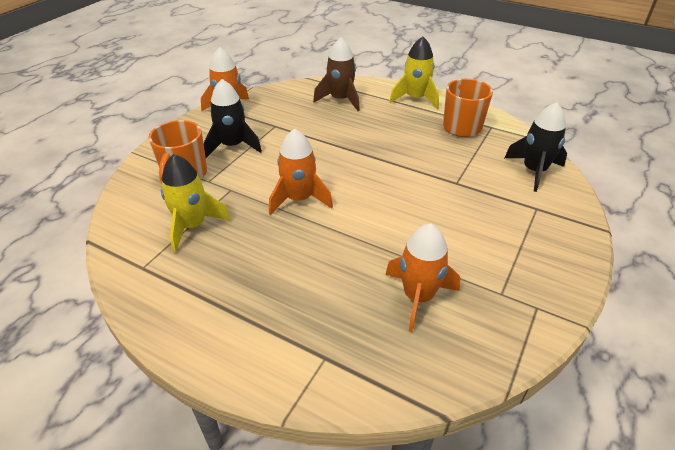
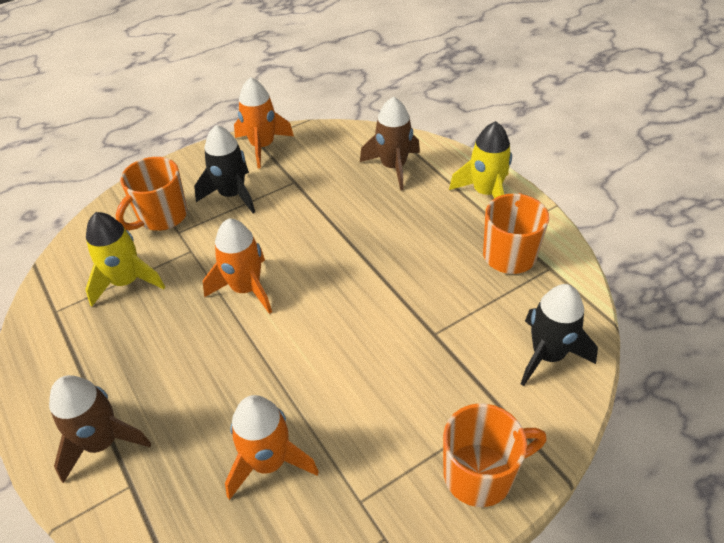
camera: 30 degrees right, 5 degrees up
(273, 339) = (102, 442): none -> brown rocket
(558, 247) = (480, 474): none -> orange mug

